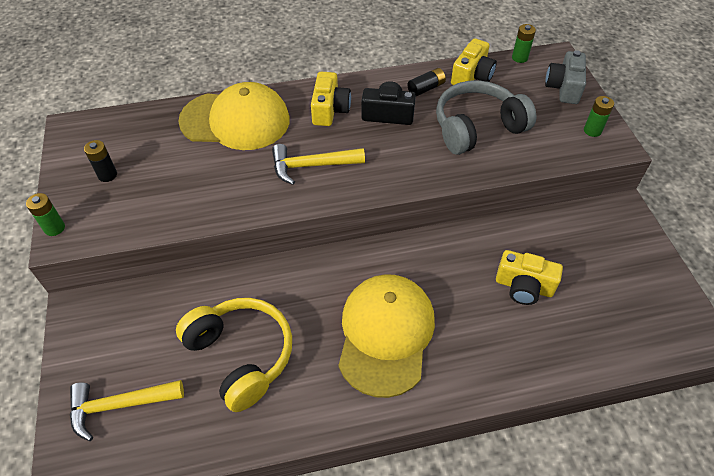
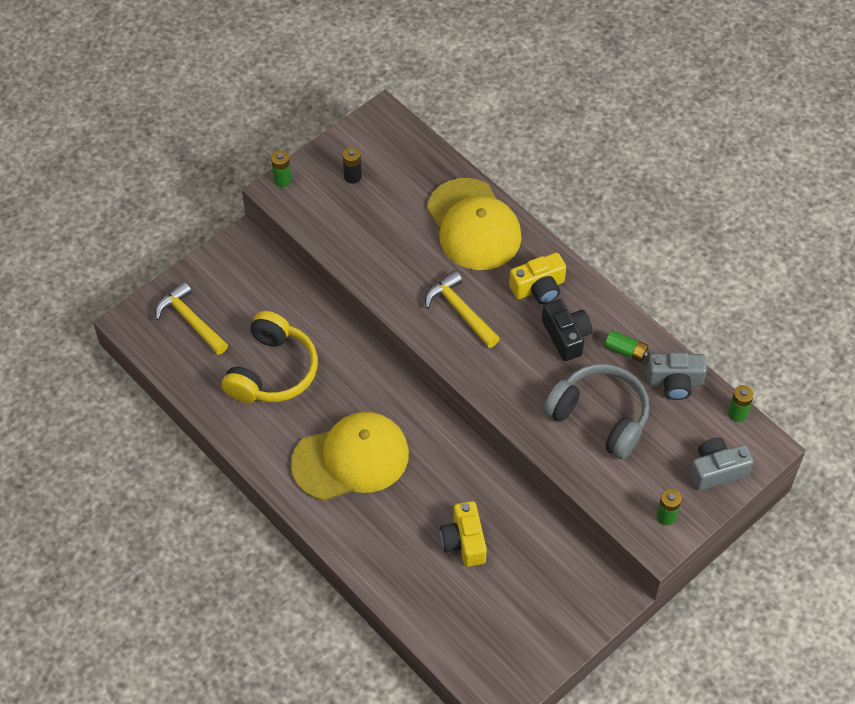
camera: 60 degrees right, 5 degrees up
(426, 88) = (626, 351): black battery -> green battery
(472, 76) = (674, 382): yellow camera -> grey camera

